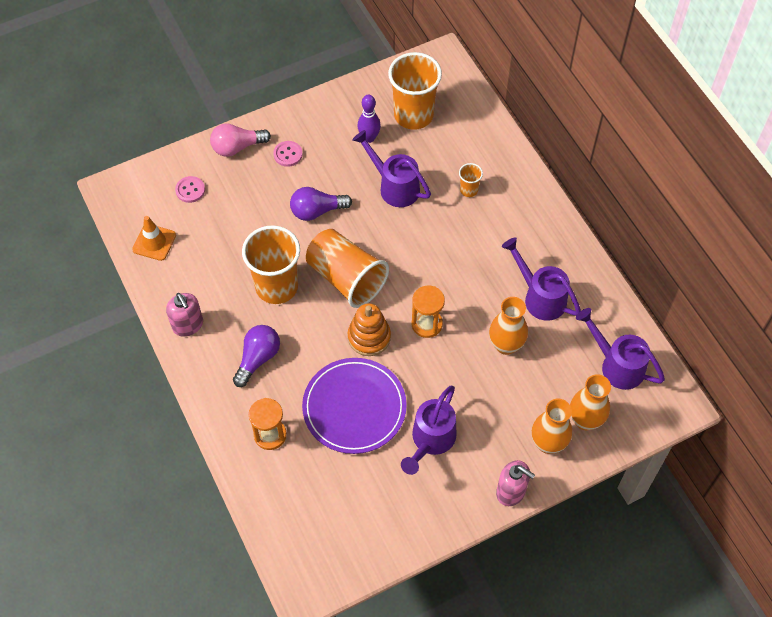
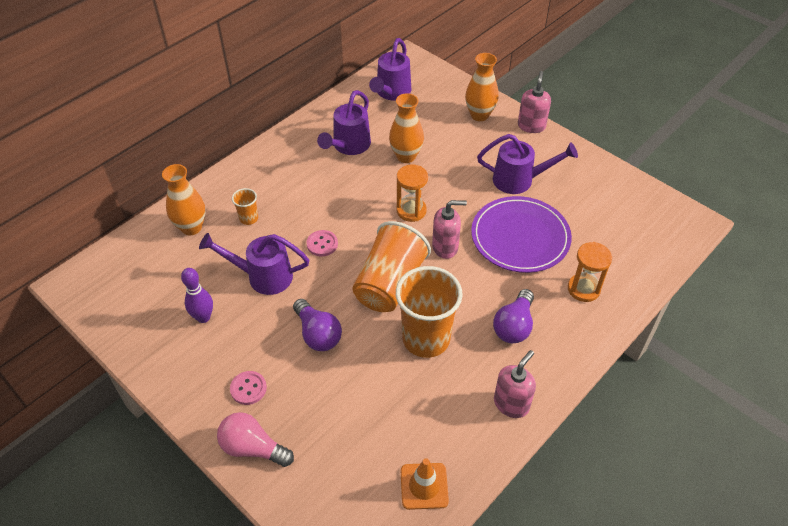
camera: 110 degrees left, 10 degrees down
(190, 190) = (334, 476): pink button -> pink button (322, 244)
(237, 147) = (252, 448): pink light bulb -> pink light bulb turned 150 degrees clockwise
(258, 358) = (514, 326): purple light bulb -> purple light bulb turned 75 degrees counterclockwise
(369, 337) = (445, 247): orange stacking toy -> pink soap dispenser
(394, 187) = (263, 276): purple watering can -> purple watering can turned 75 degrees clockwise
(413, 115) = (161, 287): orange cup -> none
(585, 420) = (448, 100): orange vase -> orange vase (191, 227)

